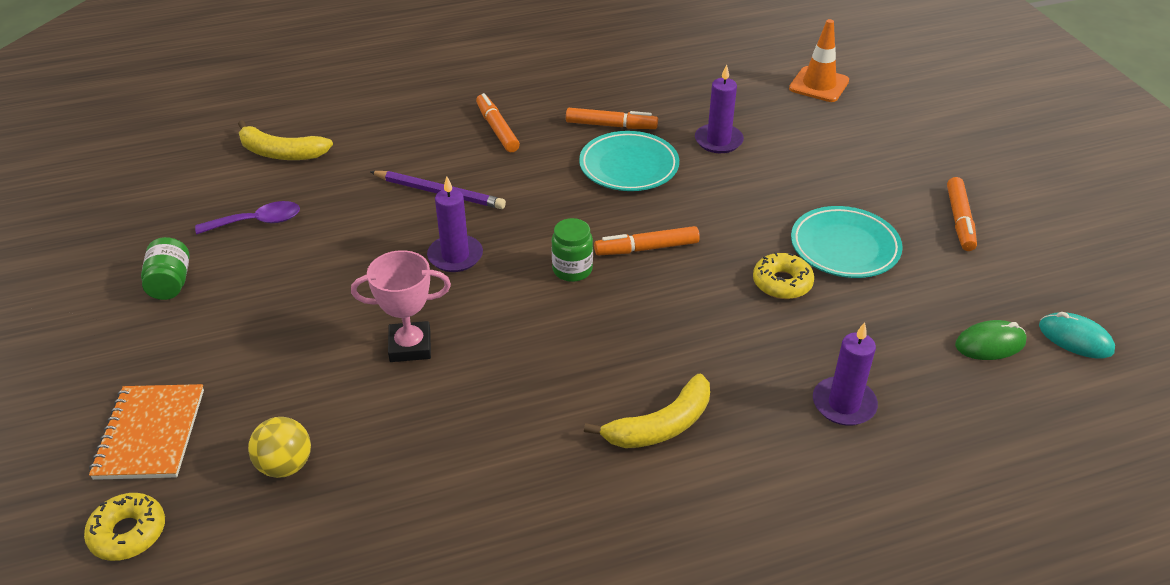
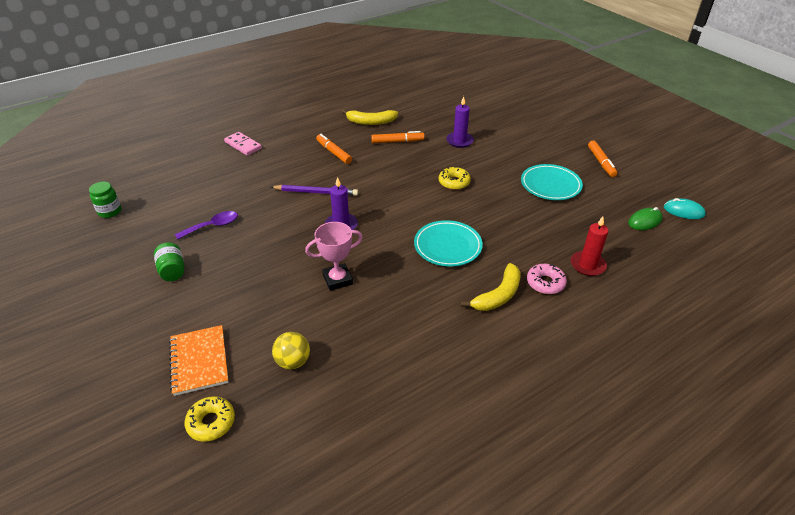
camera: 15 degrees left, 0 degrees up
(281, 153) = (209, 185): yellow banana -> yellow banana (371, 122)
(359, 94) = (243, 145): none -> pink domino
(572, 270) = (411, 221): green jar -> green jar (110, 211)
(629, 166) = (417, 161): turquoise plate -> turquoise plate (447, 246)
(647, 248) = (447, 203): orange marker -> none
(752, 421) = (545, 283): none -> pink donut
(782, 283) = (527, 209): yellow donut -> yellow donut (454, 182)
(819, 85) = (498, 105): orange traffic cone -> none
(844, 404) = (587, 265): purple candle -> red candle

